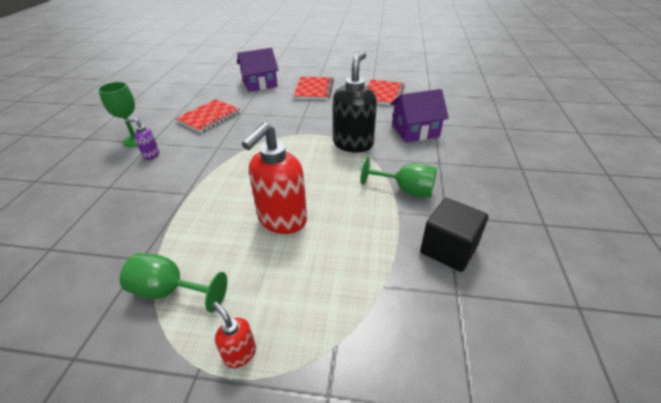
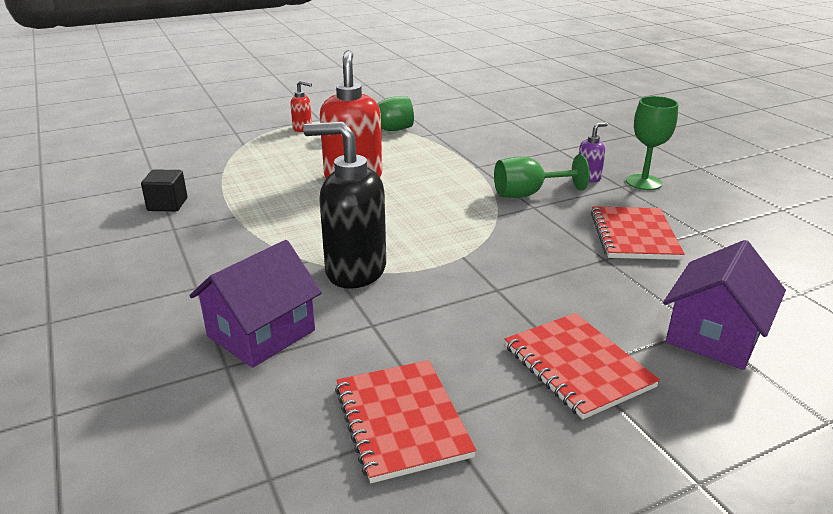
camera: 145 degrees right, 10 degrees down
(353, 144) = (354, 271): black soap dispenser -> black soap dispenser turned 120 degrees clockwise
(405, 190) = (235, 237): green goblet -> green goblet (528, 194)
(448, 249) = (167, 204): black cube -> black cube, size x0.66

